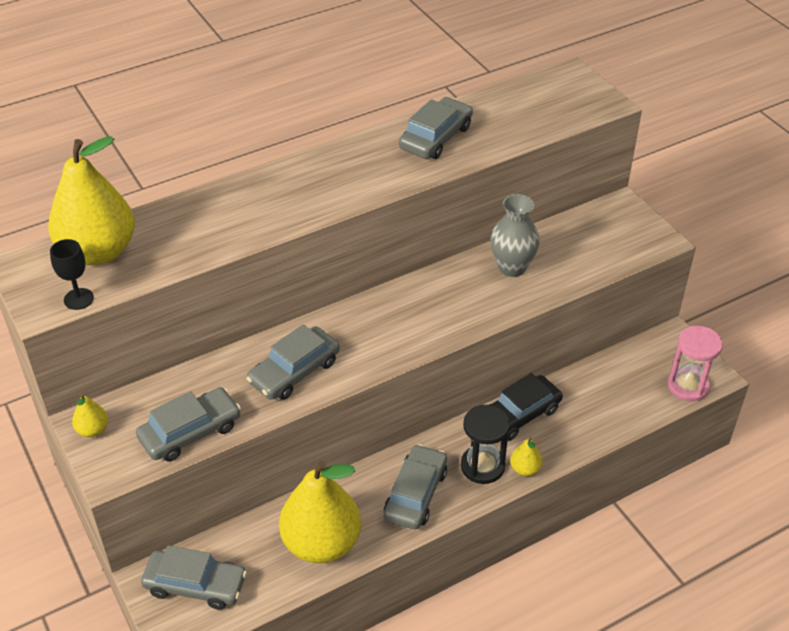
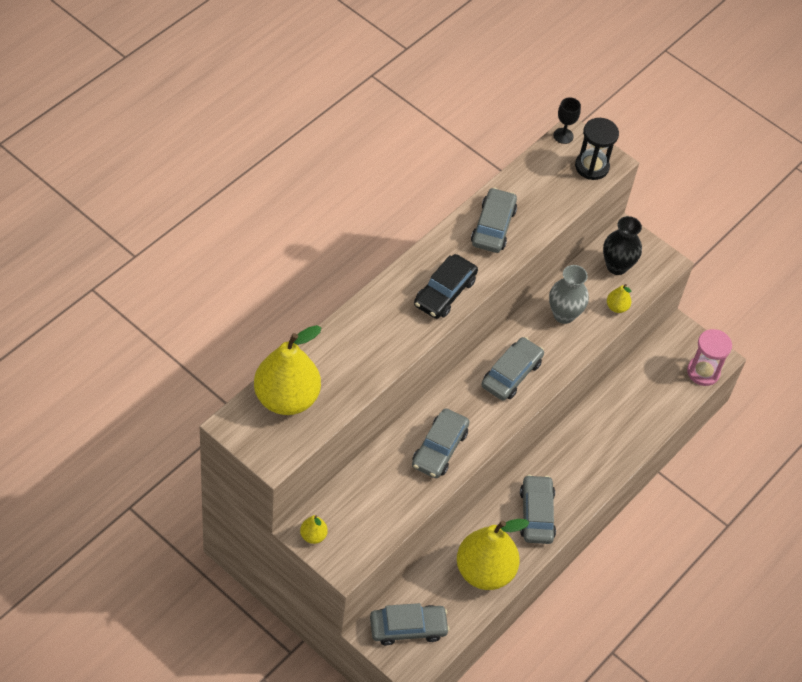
camera: 25 degrees left, 10 degrees up
(78, 299) = (296, 444): black goblet -> black goblet (563, 136)
(190, 432) = (387, 519): grey car -> grey car (511, 374)
(482, 466) = (576, 479): black hourglass -> black hourglass (592, 166)
(519, 415) = (587, 428): black car -> black car (445, 292)
(525, 469) = (608, 473): yellow pear -> yellow pear (617, 307)
(597, 233) = (617, 266): none -> black vase

